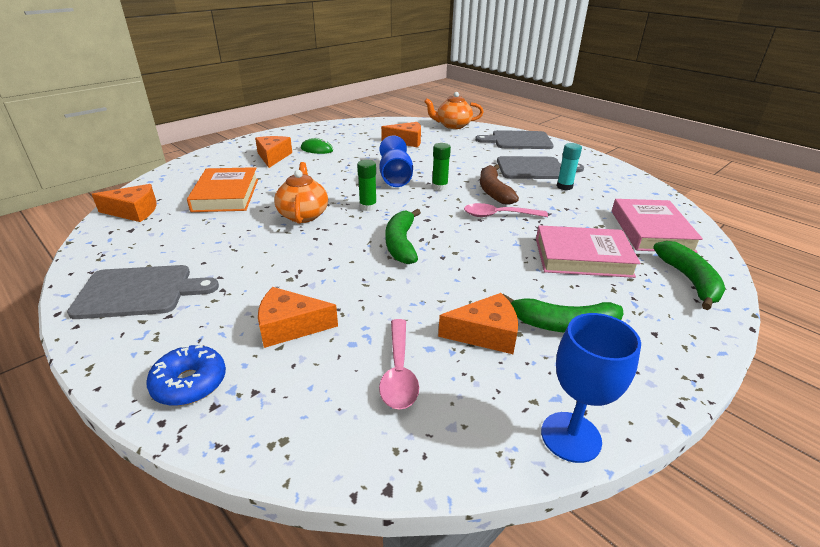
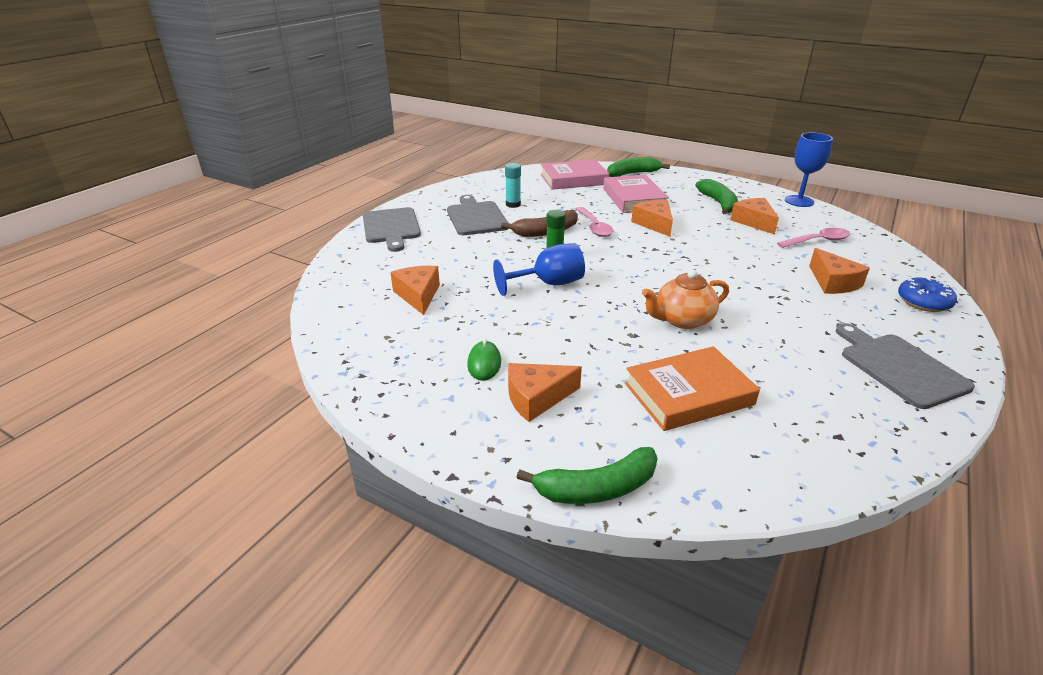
camera: 105 degrees left, 0 degrees up
(134, 211) = (805, 461): orange cheese -> orange cheese (654, 224)
(368, 207) = (631, 287): green glue stick -> none
(401, 244) = (683, 260): green banana -> green banana (596, 488)
(453, 126) = (340, 270): orange teapot -> none

